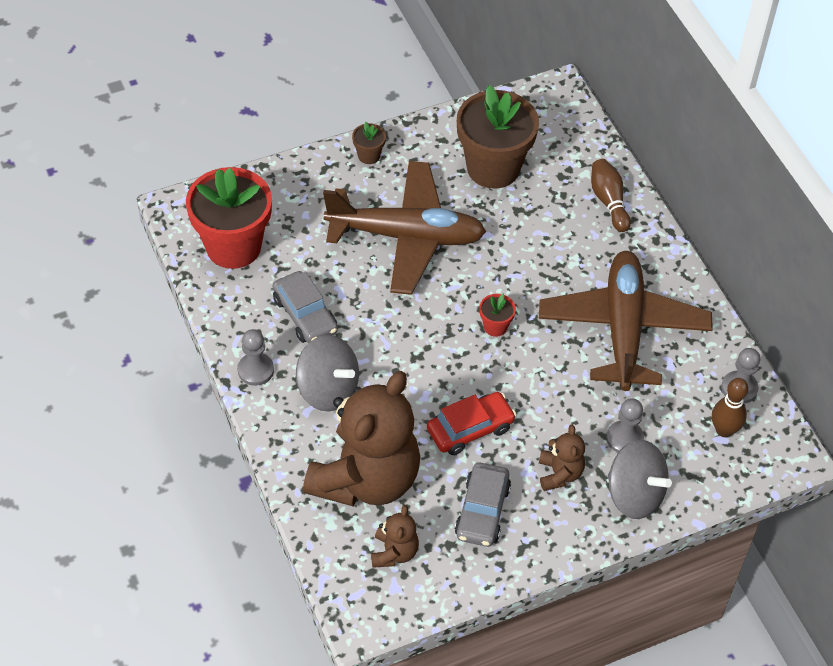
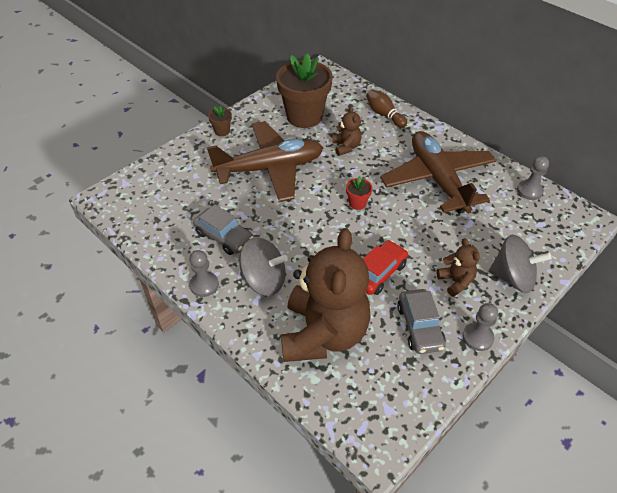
camera: 20 degrees left, 5 degrees down
(233, 246) = (153, 209): red flower pot -> none
(394, 552) = (373, 382): brown teddy bear -> brown teddy bear (346, 147)
(624, 438) = (482, 244): grey pawn -> grey pawn (477, 337)
(724, 430) = (538, 218): brown bowling pin -> none

